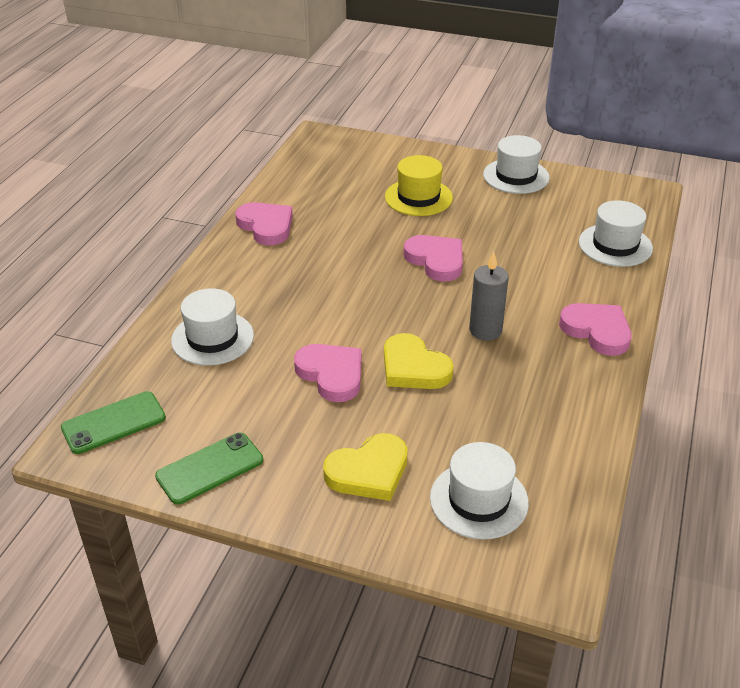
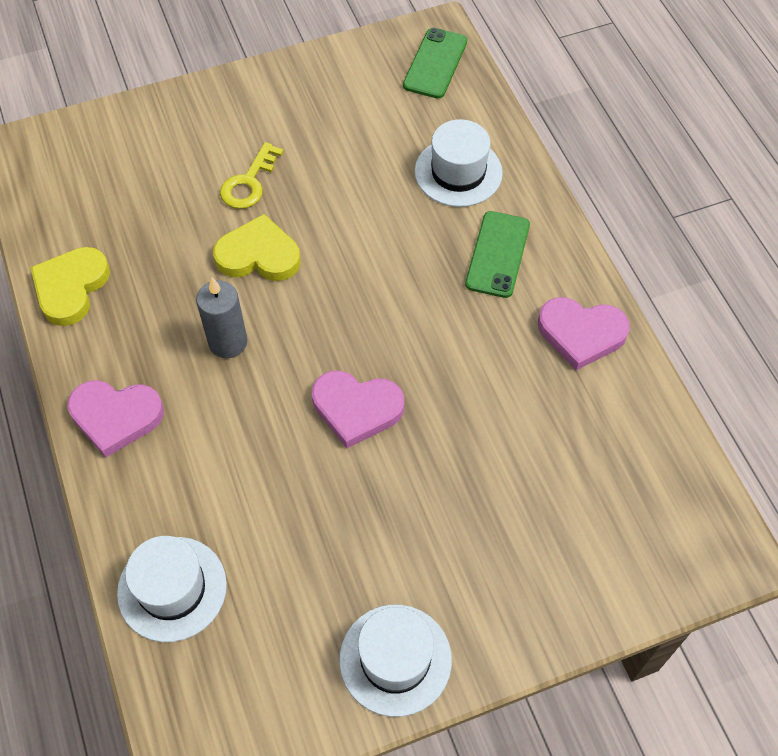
camera: 140 degrees right, 20 degrees up
(210, 468) = (327, 77): green phone -> green phone (497, 254)
(331, 374) = (321, 203): pink heart -> none
(369, 471) = (211, 143): yellow heart -> yellow heart (71, 288)
(370, 421) = (249, 182): none -> yellow key
(418, 197) = (475, 510): yellow hat -> none
(479, 500) = (111, 172): white hat -> none

